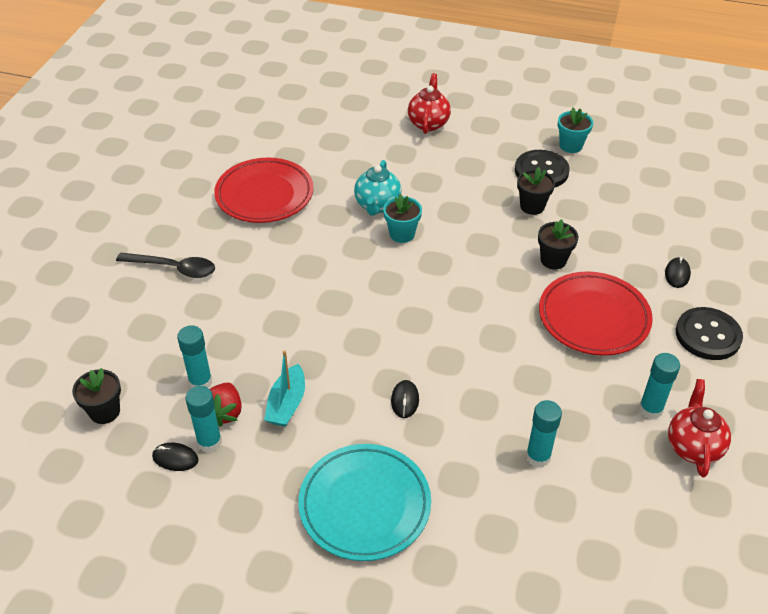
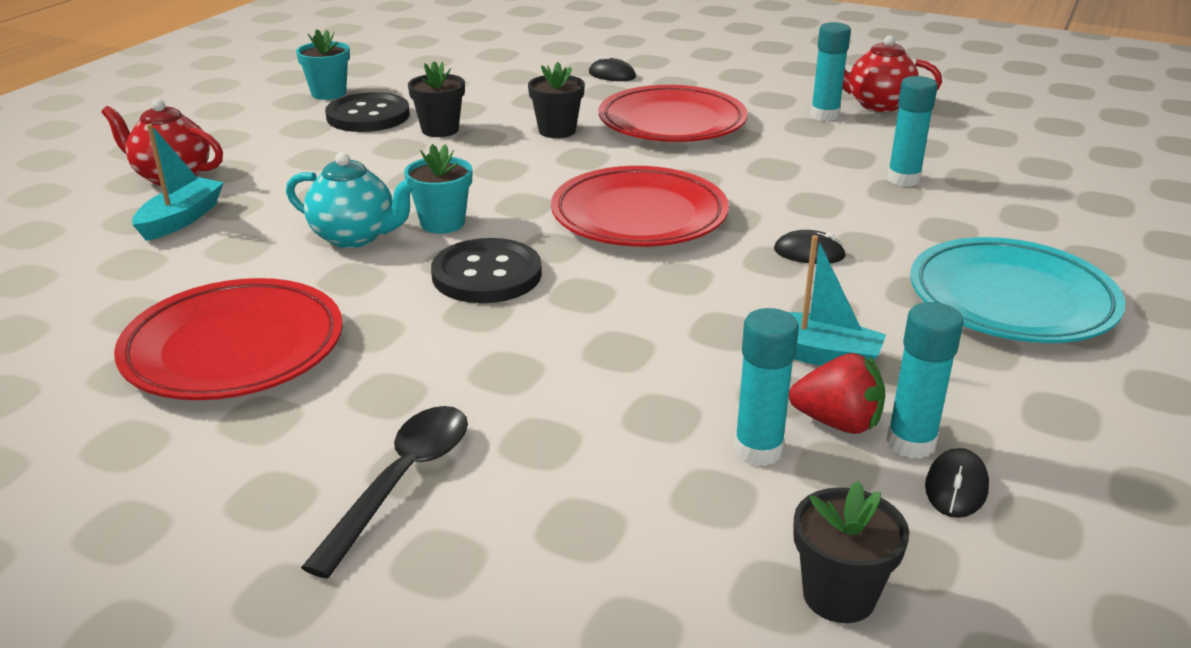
camera: 80 degrees left, 15 degrees down
(381, 142) = (181, 219): none -> turquoise boat
(434, 315) = (639, 216): none -> red plate
(708, 335) = (714, 76): black button -> black button (487, 275)

